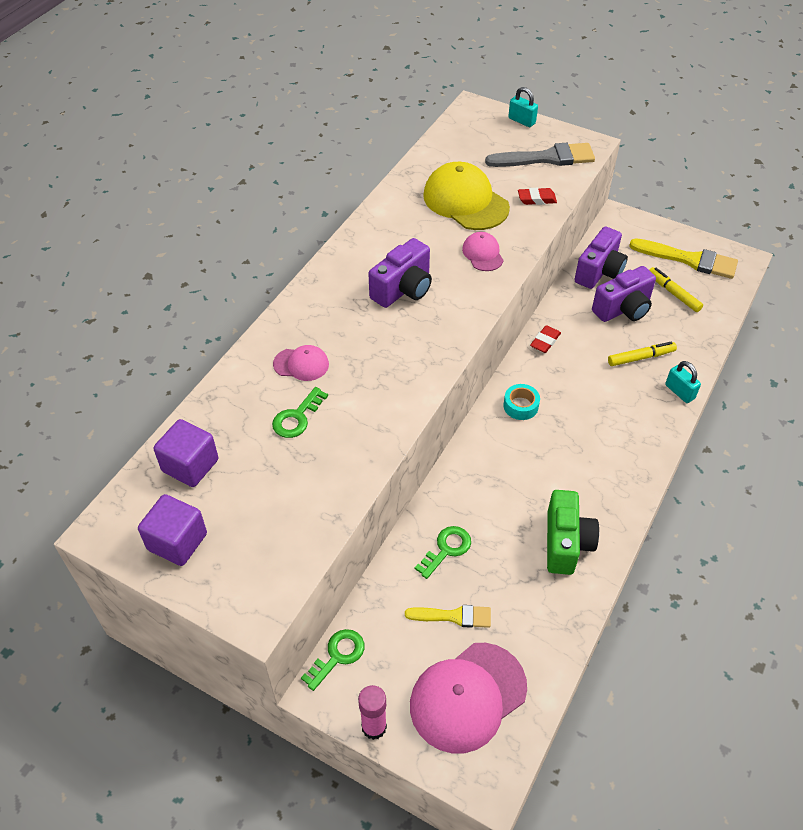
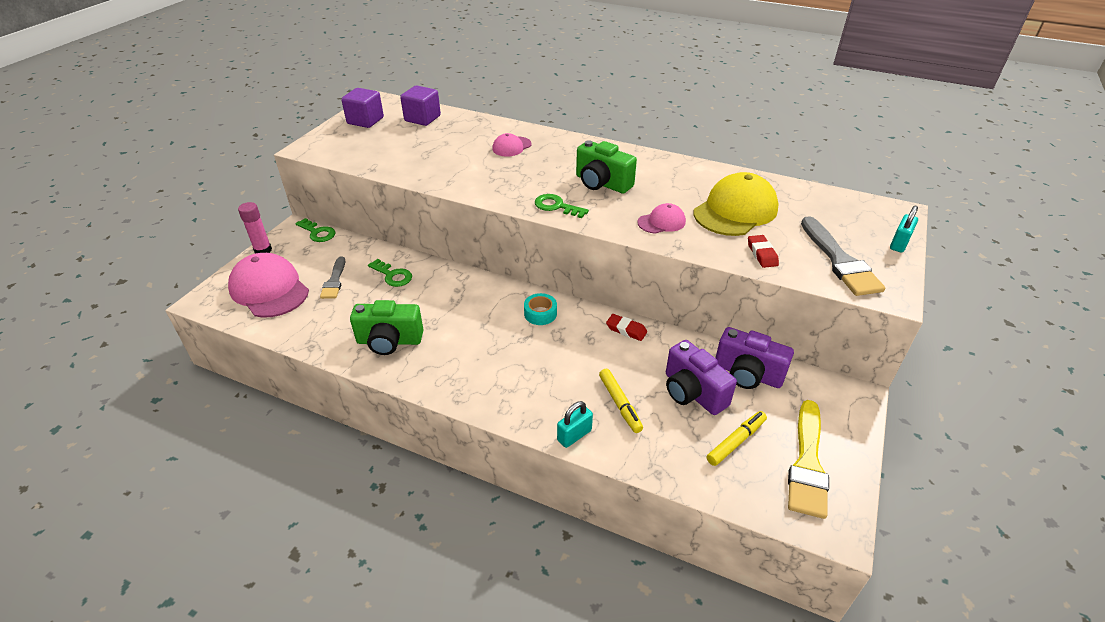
camera: 85 degrees right, 10 degrees down
(297, 417) = (461, 149): green key -> green key (556, 206)
(301, 364) = (511, 147): pink cap -> pink cap turned 45 degrees clockwise
(403, 289) = (602, 183): purple camera -> green camera
(453, 616) = (334, 281): yellow brush -> grey brush

